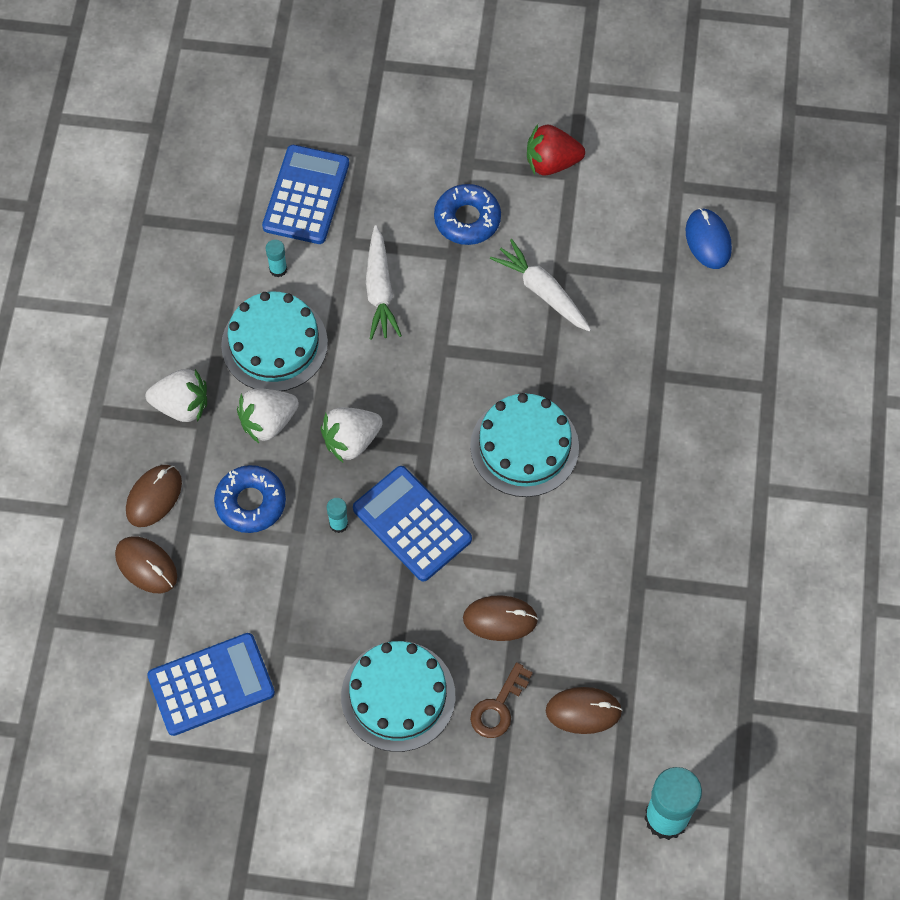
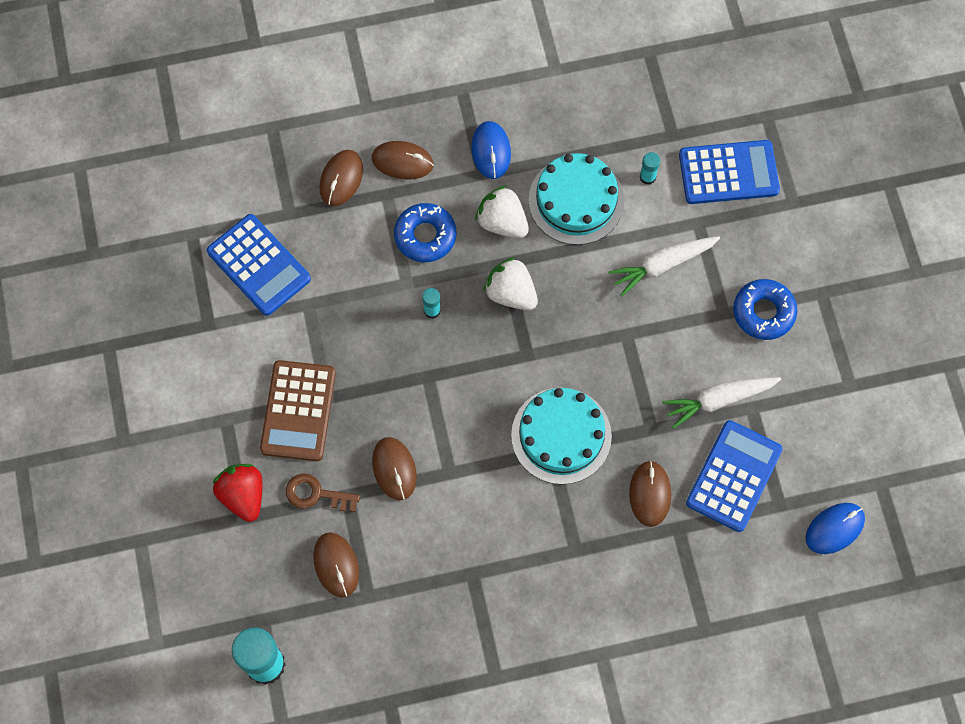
camera: 70 degrees right, 5 degrees up
(182, 406) = (491, 151): white strawberry -> blue mouse
(398, 696) = (298, 411): turquoise cake -> brown calculator
(412, 524) = (454, 368): blue calculator -> blue calculator (733, 476)
(542, 291) = (718, 400): white carrot -> white carrot turned 135 degrees counterclockwise
(551, 162) = (854, 364): red strawberry -> red strawberry (243, 495)
(615, 387) = (650, 494): none -> brown mouse

